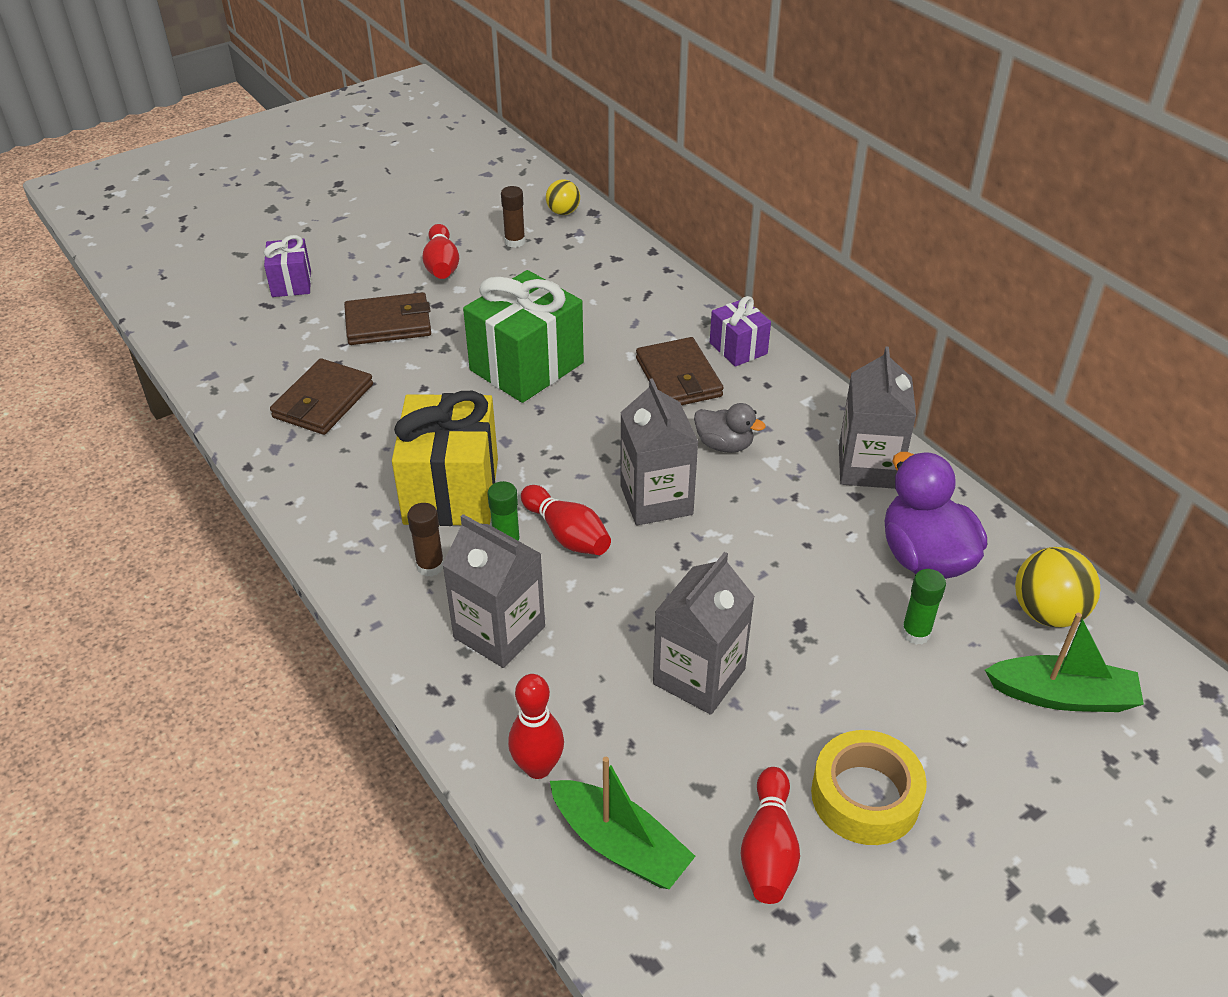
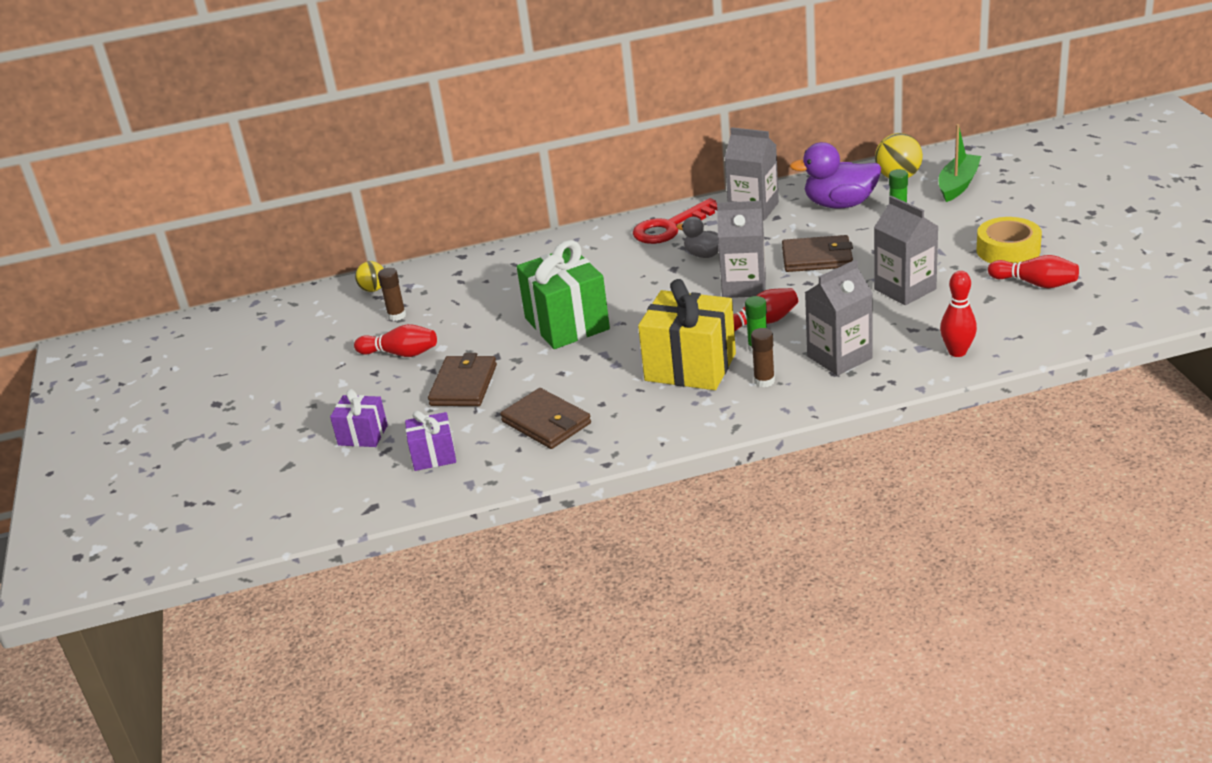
camera: 65 degrees left, 10 degrees down
(620, 845) = (1021, 329): green boat -> none
(679, 377) = (622, 263): brown wallet -> brown wallet (817, 258)
(724, 445) = (704, 255): grey duck -> grey duck turned 105 degrees counterclockwise
(738, 348) = (605, 236): purple gift -> purple gift (434, 456)
(785, 398) = (670, 227): none -> red key

